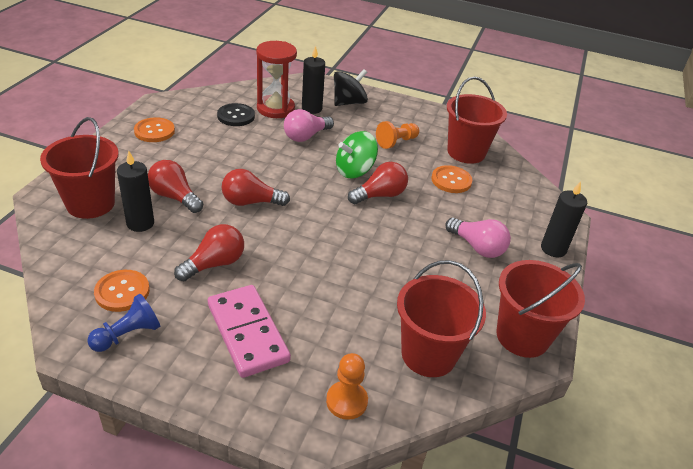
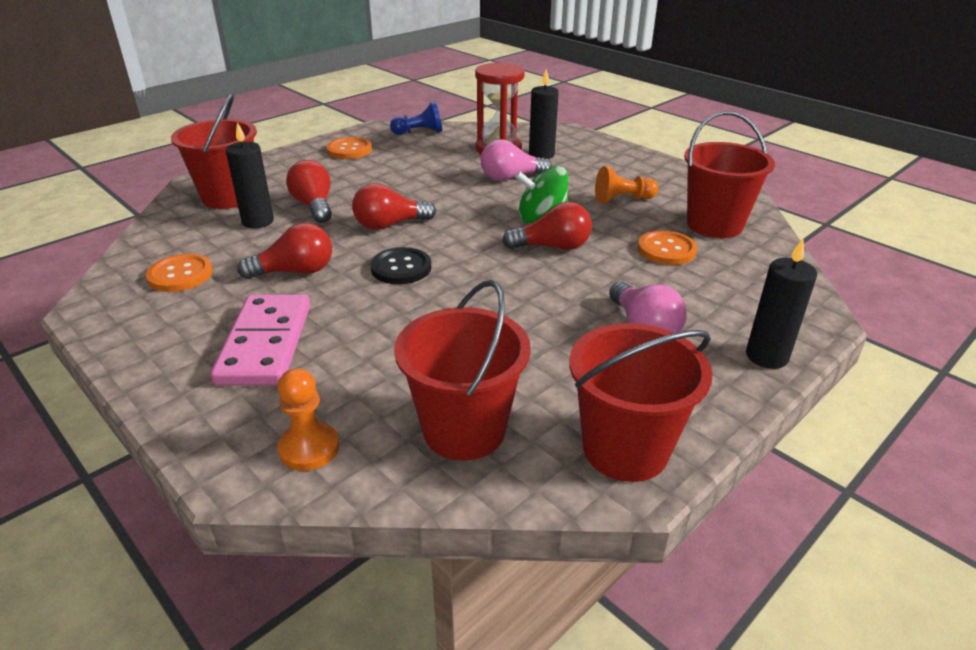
camera: 30 degrees right, 5 degrees down
(128, 335) = (146, 313): blue pawn -> blue pawn (419, 132)
(236, 116) = (447, 149): black button -> black button (401, 268)
(250, 202) = (389, 225): red light bulb -> red light bulb turned 45 degrees counterclockwise
(349, 102) = (593, 155): black spinning top -> none

